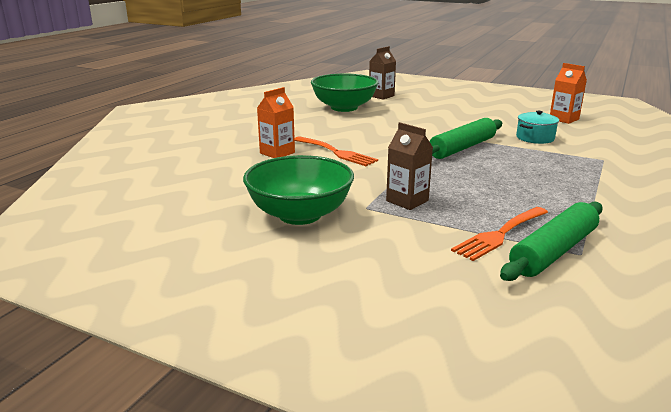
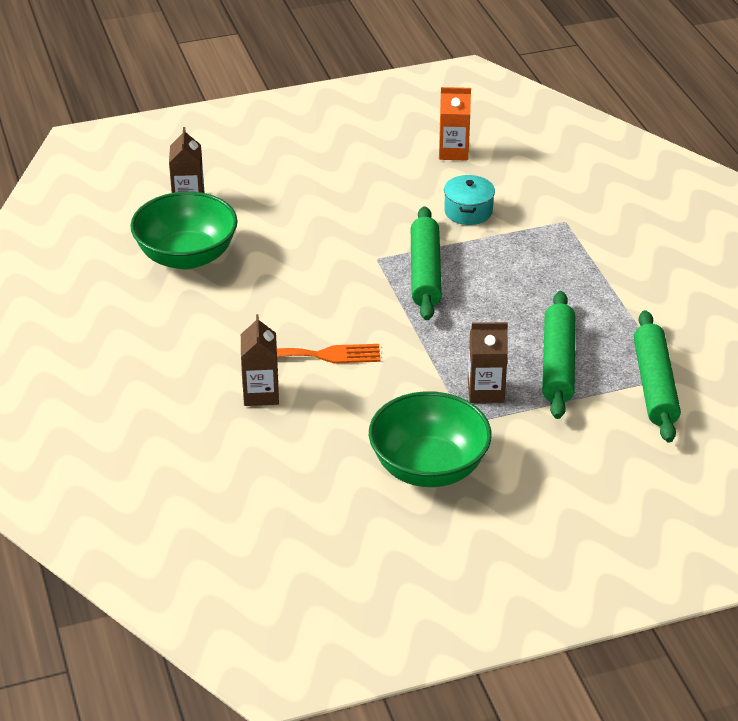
camera: 45 degrees left, 15 degrees up
(277, 153) = (261, 394): orange carton -> brown carton
(486, 210) = (558, 364): none -> green rolling pin
(500, 234) = (601, 389): orange fork -> none

